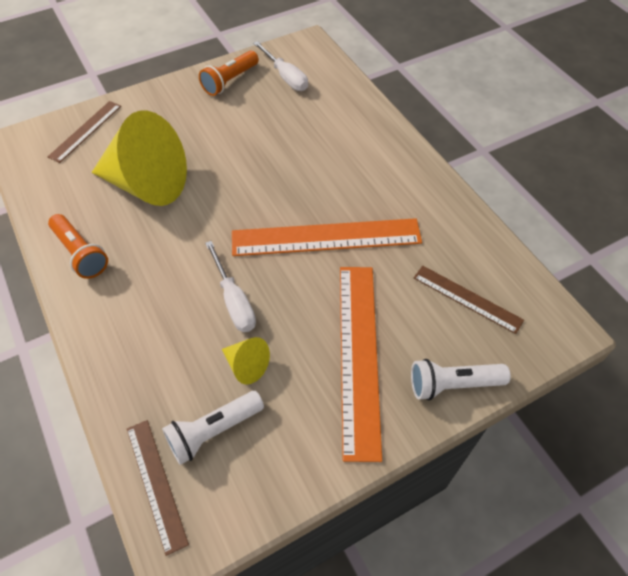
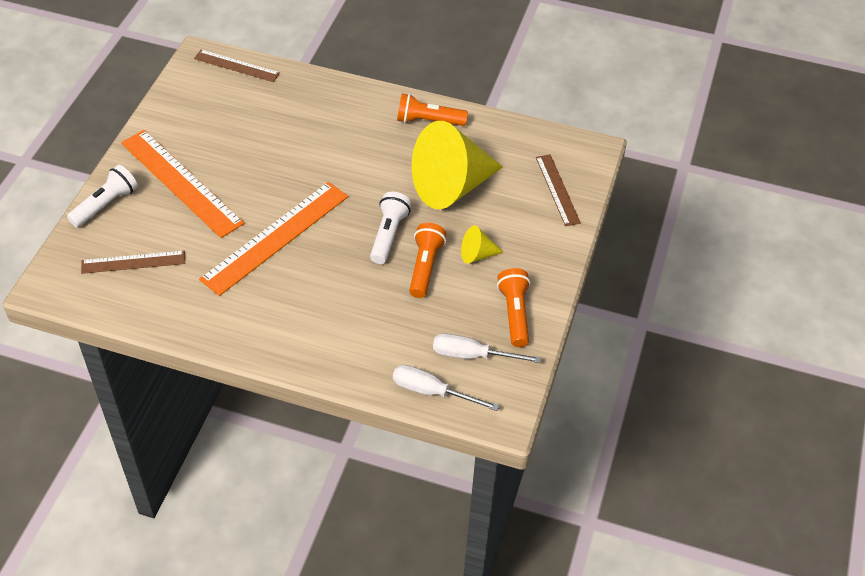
camera: 135 degrees right, 5 degrees down
(213, 431) = (231, 99): white flashlight -> white flashlight (388, 235)
(234, 300) = (294, 160): white screwdriver -> white screwdriver (432, 392)
(245, 142) = (425, 267): none -> orange flashlight
(246, 365) = (246, 136): yellow cone -> yellow cone (477, 254)

